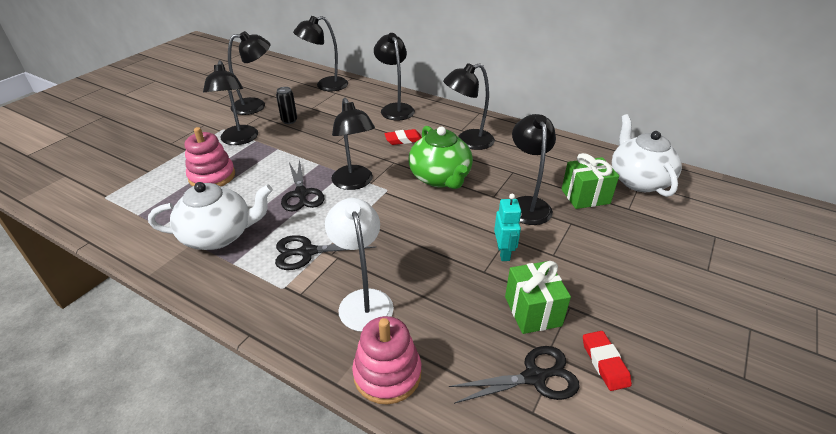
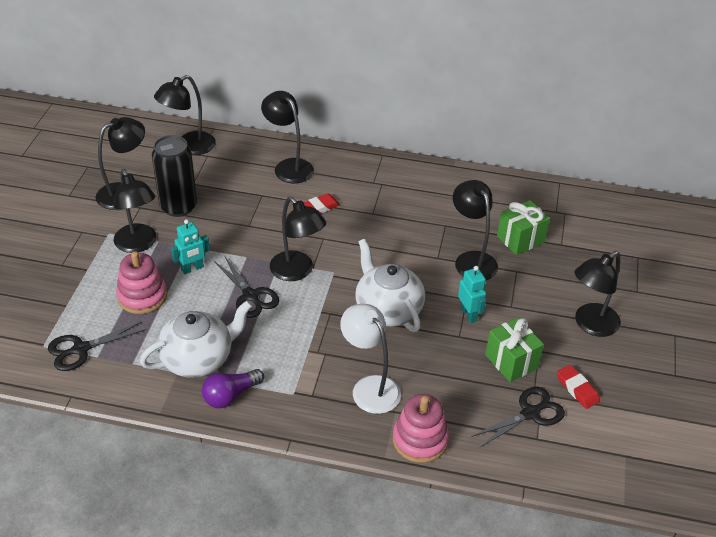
camera: 20 degrees left, 5 degrees up
(223, 275) = (230, 395): none -> purple light bulb
(268, 164) = (192, 268): none -> turquoise robot
(289, 121) = (178, 207): black can -> black can, size x1.99
(307, 252) = (295, 355): black scissors -> black scissors (81, 349)
(440, 178) = (379, 247): green teapot -> none
(468, 141) = (387, 196): black lamp -> black lamp (590, 325)
(638, 180) = (563, 211): white teapot -> white teapot (388, 309)

